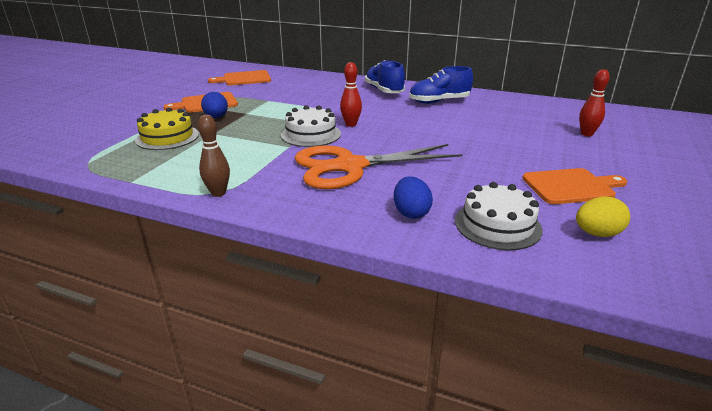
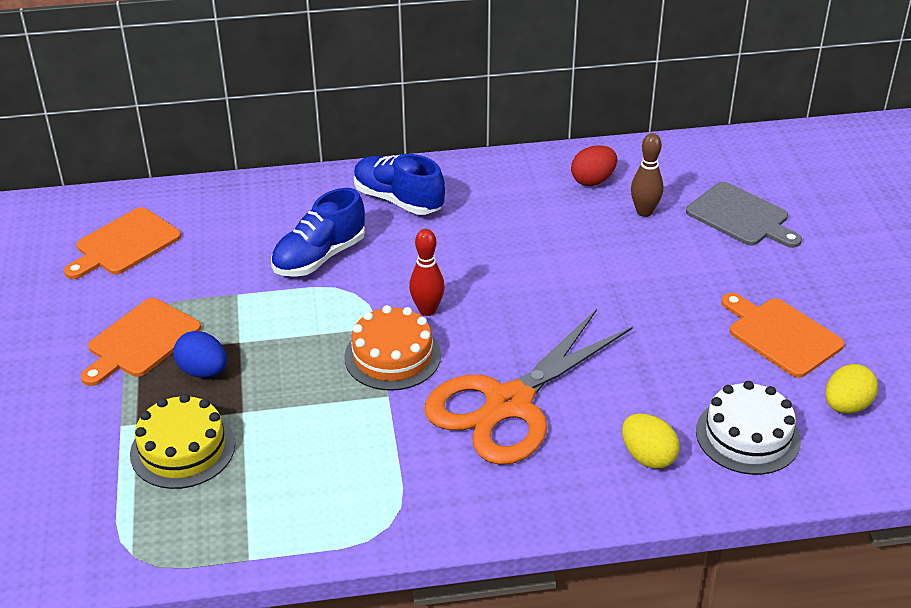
camera: 30 degrees left, 10 degrees up
(218, 193) = (393, 526): brown bowling pin -> brown bowling pin (644, 212)
(311, 134) = (392, 356): white cake -> orange cake
(411, 213) = (648, 457): blue egg -> yellow egg
(439, 101) = (504, 203): blue shoe -> blue shoe (319, 257)
(500, 104) = (593, 181): none -> red egg
(571, 186) = (781, 335): orange cutting board -> orange cutting board turned 90 degrees counterclockwise
(586, 134) = (741, 216): red bowling pin -> grey cutting board

